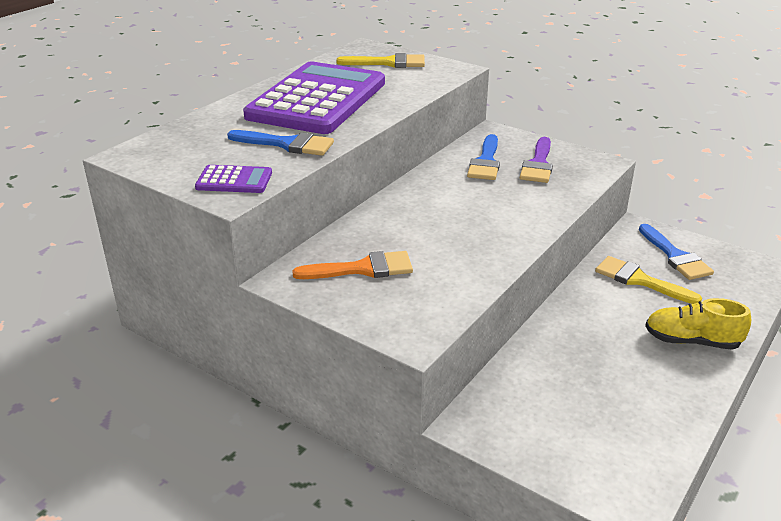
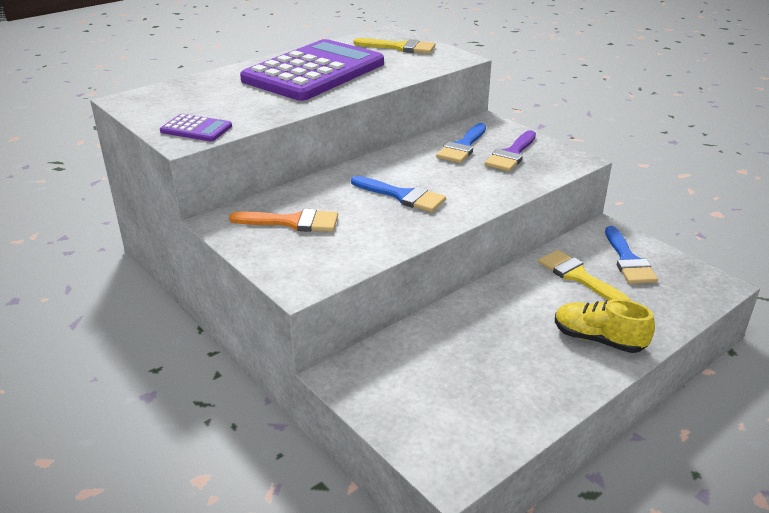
camera: 15 degrees right, 0 degrees up
(287, 144) = (261, 105): blue brush -> blue brush (402, 196)

